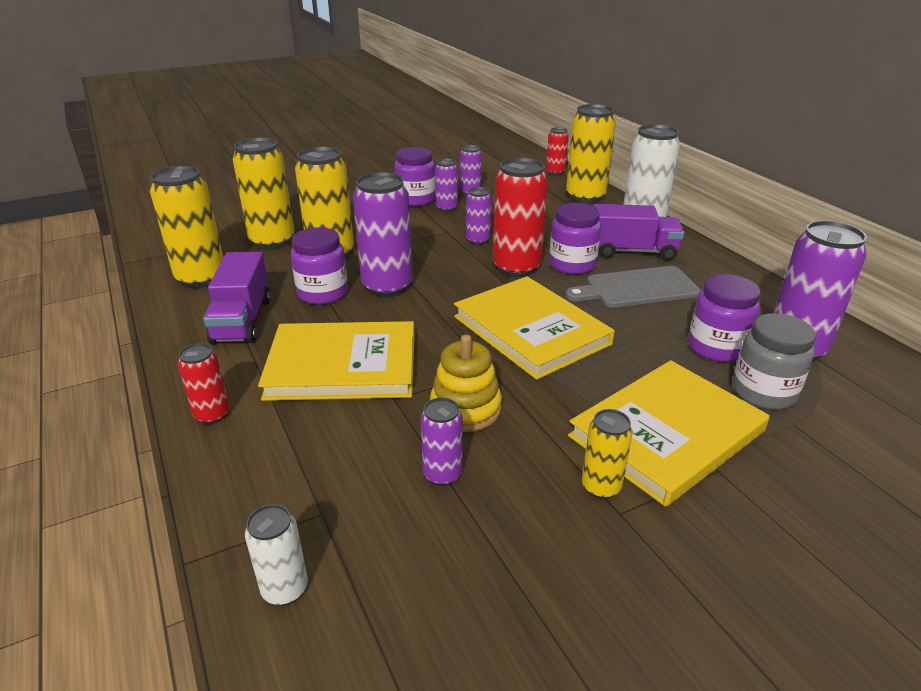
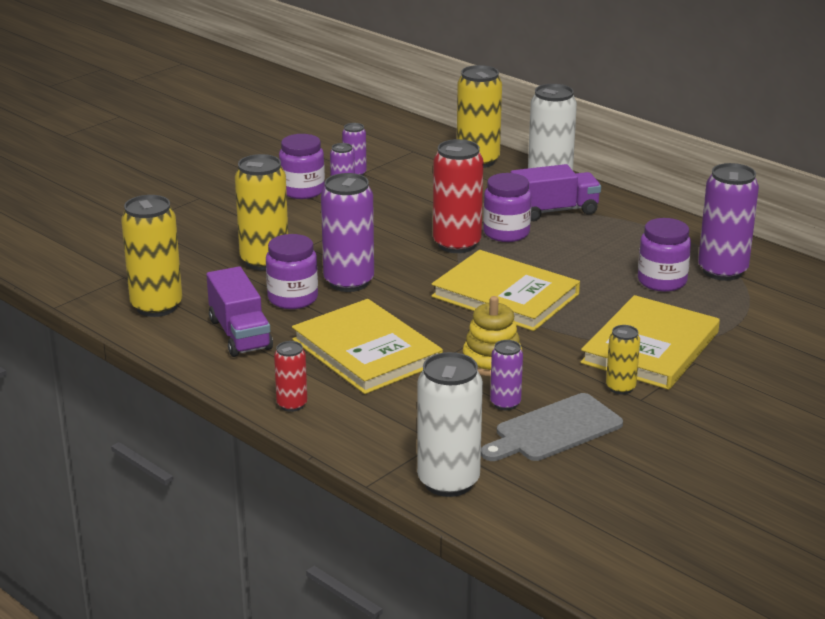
camera: 20 degrees left, 5 degrees down
(272, 241) = (191, 259): yellow can -> none
(285, 589) = (448, 482): white can -> white can, size x1.88
(342, 365) = (367, 351): yellow book -> yellow book turned 75 degrees clockwise
(478, 240) = (401, 224): purple can -> none
(555, 172) = (428, 136): red can -> none
(637, 288) = (575, 244): grey cutting board -> grey cutting board (554, 430)
(763, 392) = (708, 307): grey jar -> none

